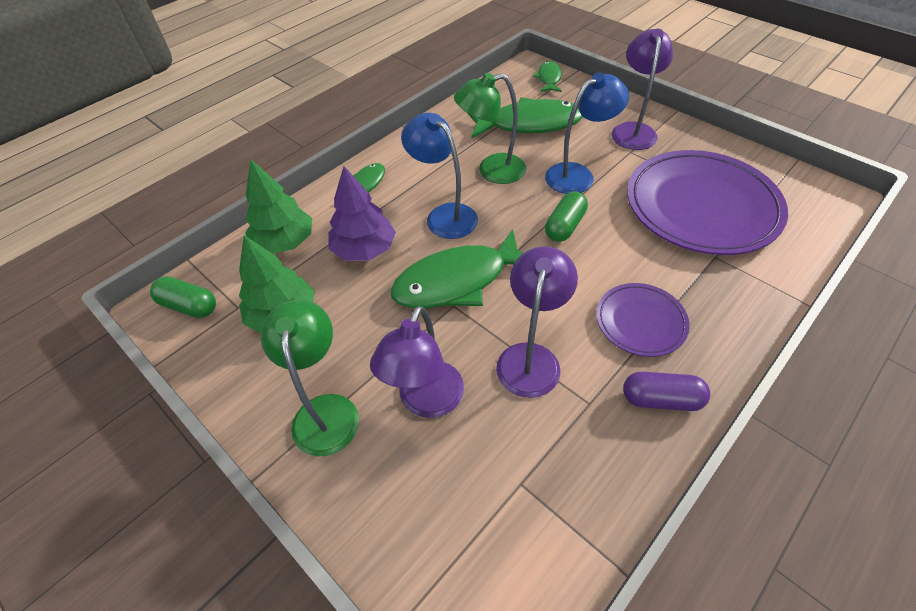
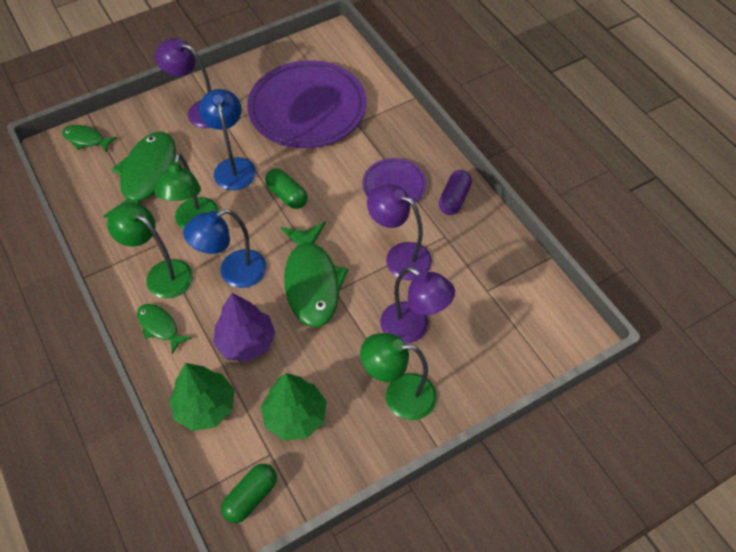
camera: 75 degrees left, 5 degrees up
(423, 168) = (161, 274): none -> green lamp

